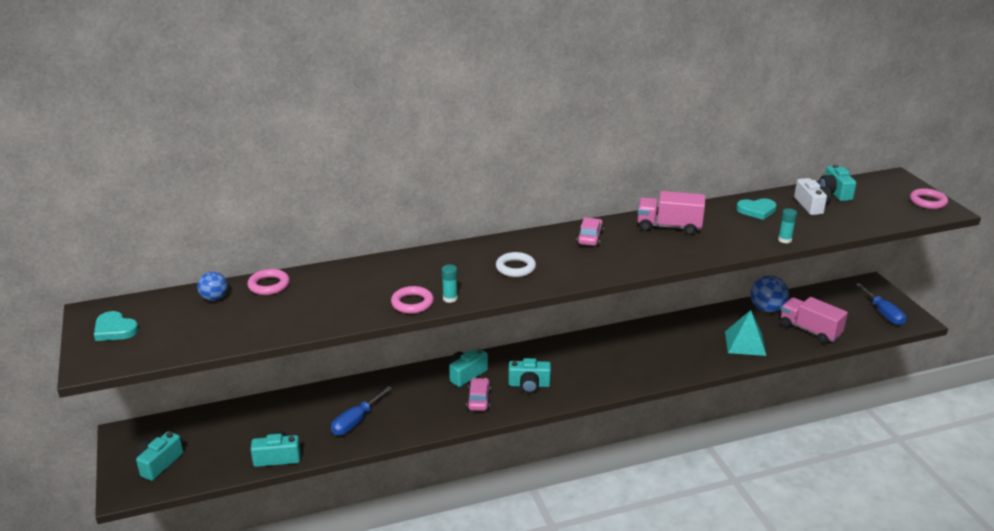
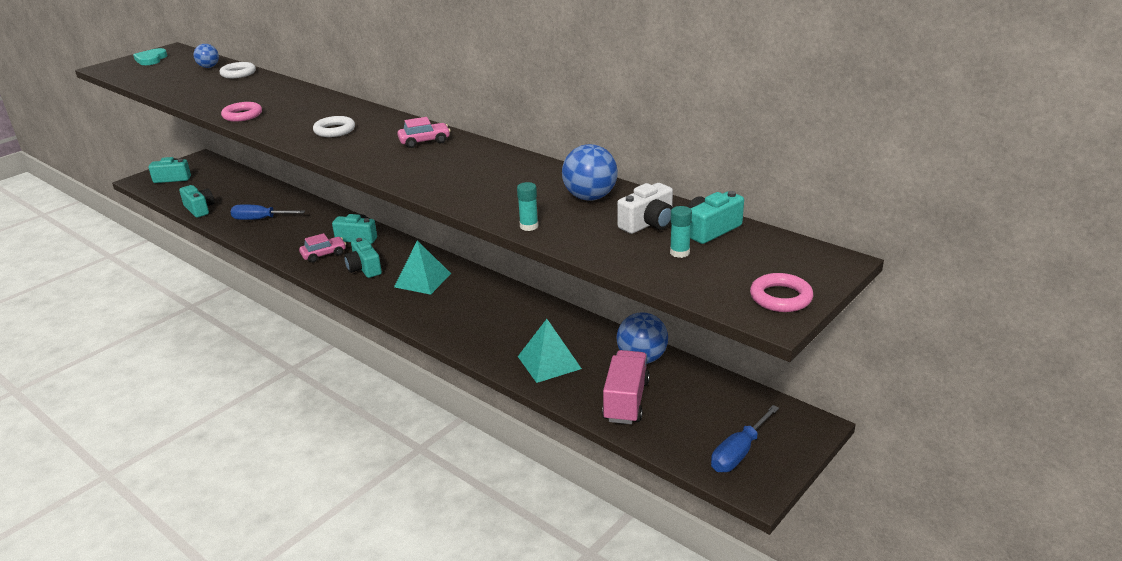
camera: 60 degrees right, 0 degrees up
(269, 285) = (238, 73): pink ring -> white ring
(450, 298) = (260, 124): turquoise glue stick -> turquoise glue stick (679, 252)
(579, 362) = (422, 280): none -> turquoise pyramid
(669, 227) = (491, 166): pink truck -> none
(756, 210) = (590, 197): turquoise heart -> blue ball

